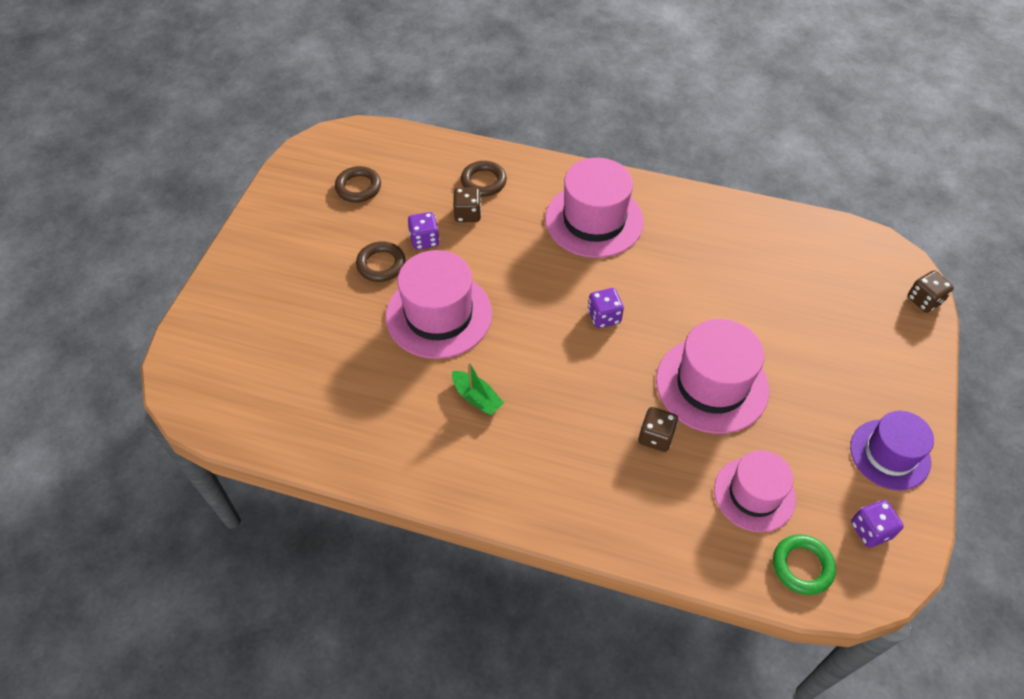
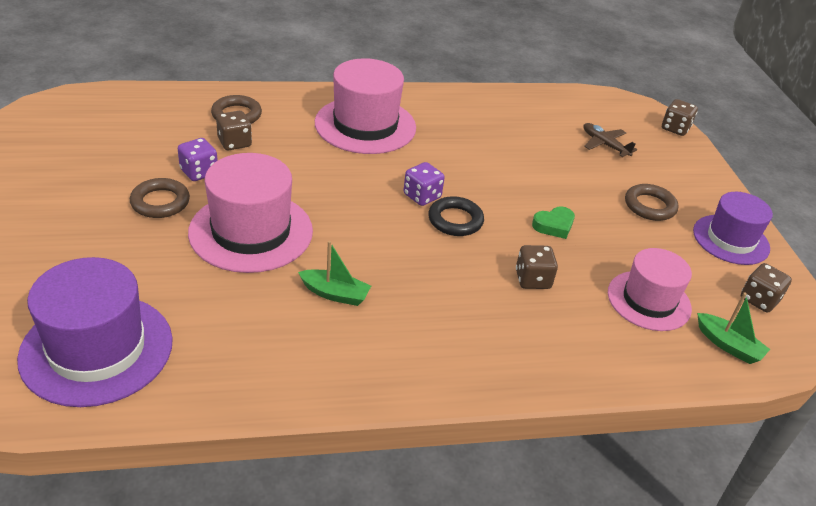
camera: 30 degrees left, 15 degrees down
(282, 392) = (97, 349): none -> purple hat
(358, 187) = (98, 142): brown ring -> brown ring (649, 206)
(620, 352) = (455, 220): none -> black ring
(712, 384) = (554, 225): pink hat -> green heart
(802, 566) = (728, 345): green ring -> green boat
(827, 302) = (604, 145): none -> brown plane
(870, 530) = (759, 300): purple dice -> brown dice

